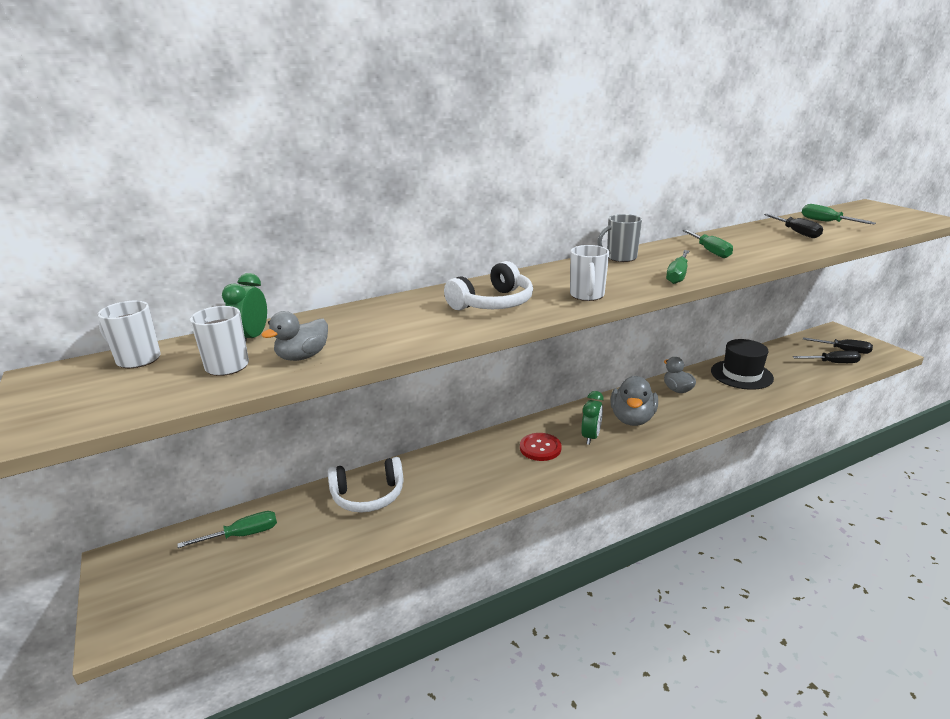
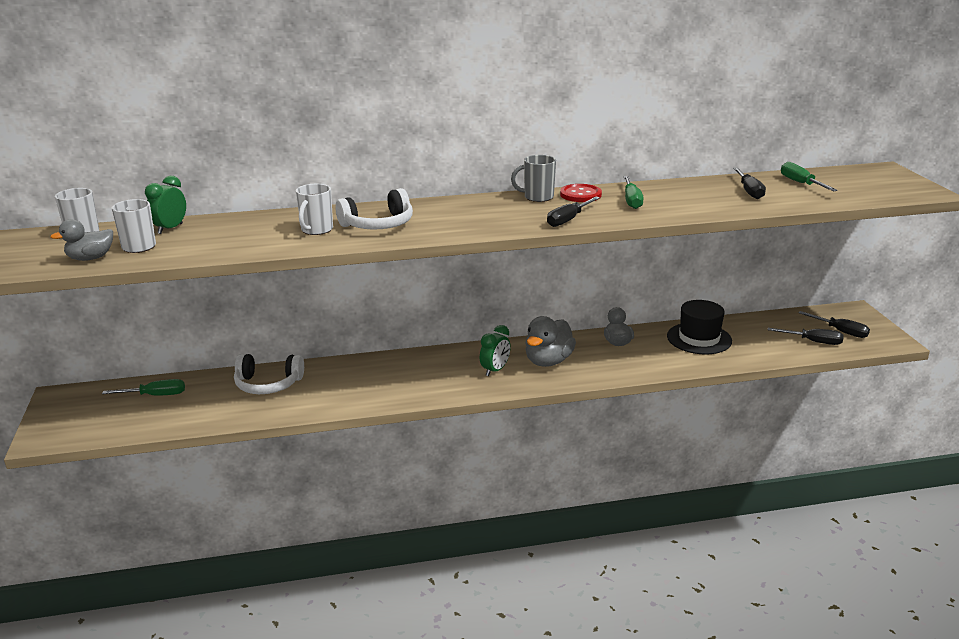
camera: 15 degrees right, 0 degrees up
(302, 356) = (196, 247): grey duck -> grey duck (90, 258)
(540, 448) = (441, 372): red button -> red button (580, 195)
(587, 295) = (464, 228): white mug -> white mug (316, 230)
(677, 275) = (568, 220): green screwdriver -> black screwdriver

